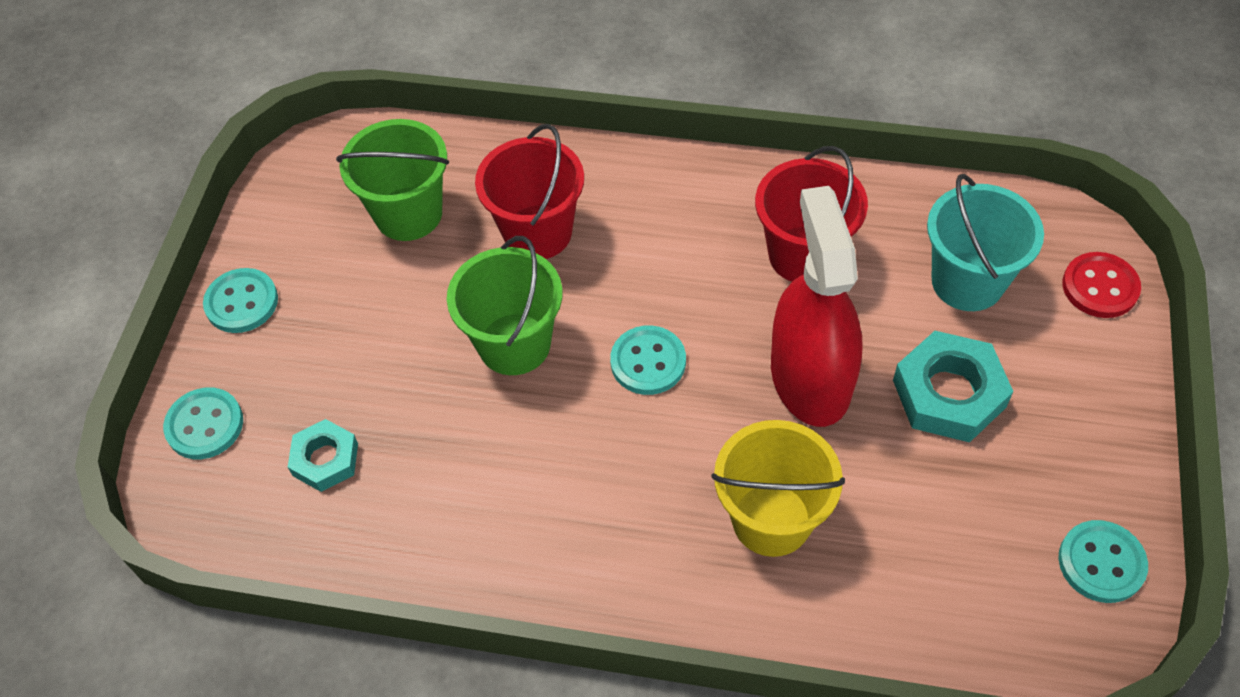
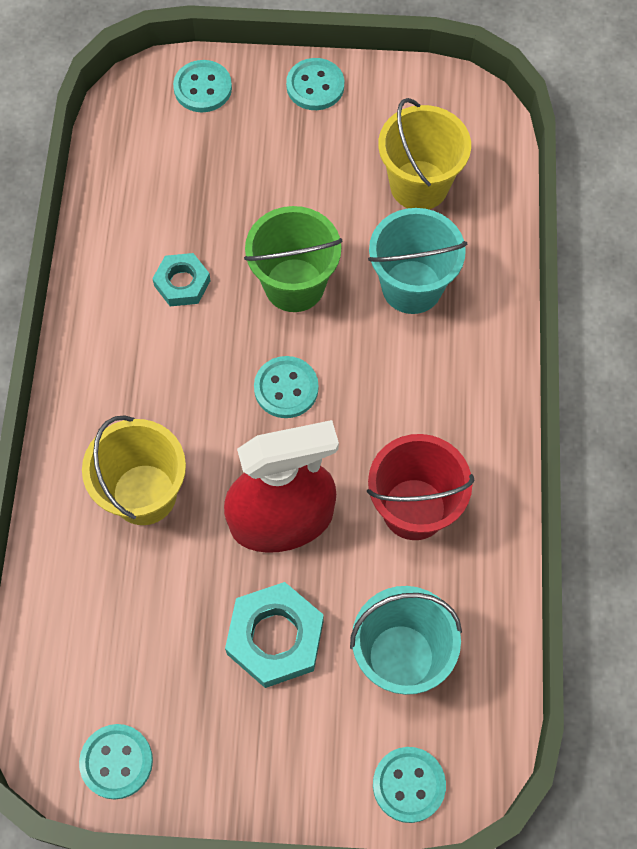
camera: 80 degrees right, 10 degrees up
(325, 459) = (179, 172): turquoise nut -> turquoise nut (182, 283)
(408, 214) = (419, 185): green bucket -> yellow bucket
(537, 232) = (412, 287): red bucket -> turquoise bucket
(1100, 287) = (408, 785): red button -> turquoise button

